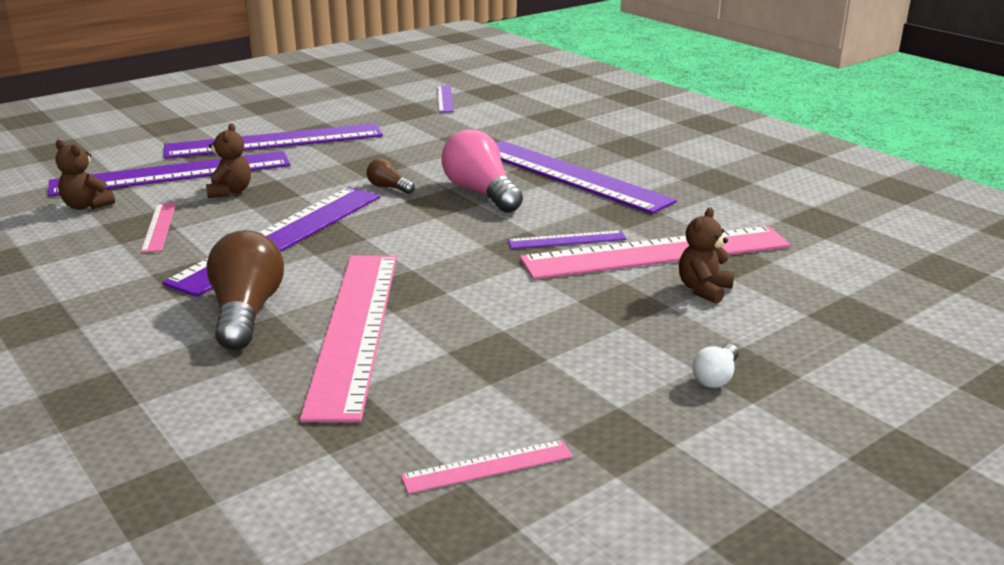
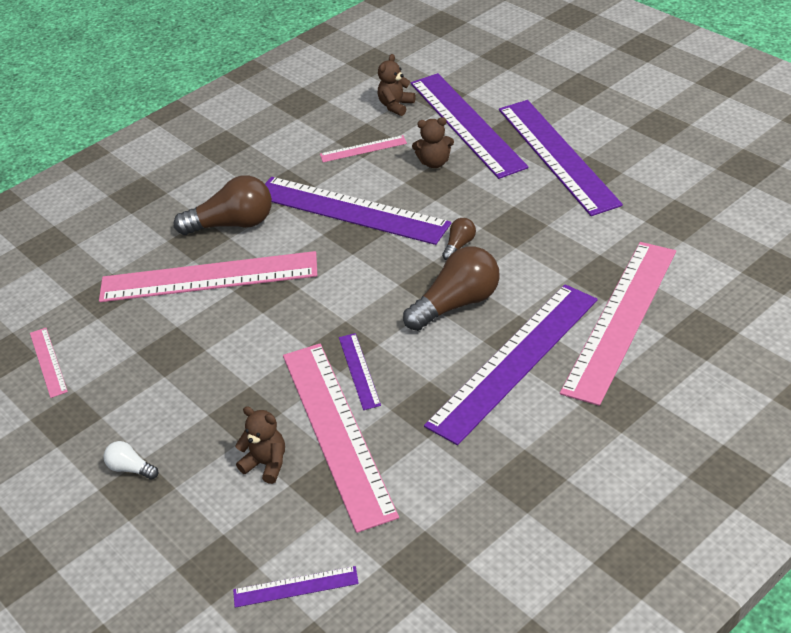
camera: 90 degrees right, 15 degrees up
(445, 99) = (731, 238): purple ruler -> purple ruler (295, 587)
(481, 193) = (457, 304): pink light bulb -> brown light bulb
(529, 137) = (621, 319): none -> pink ruler

